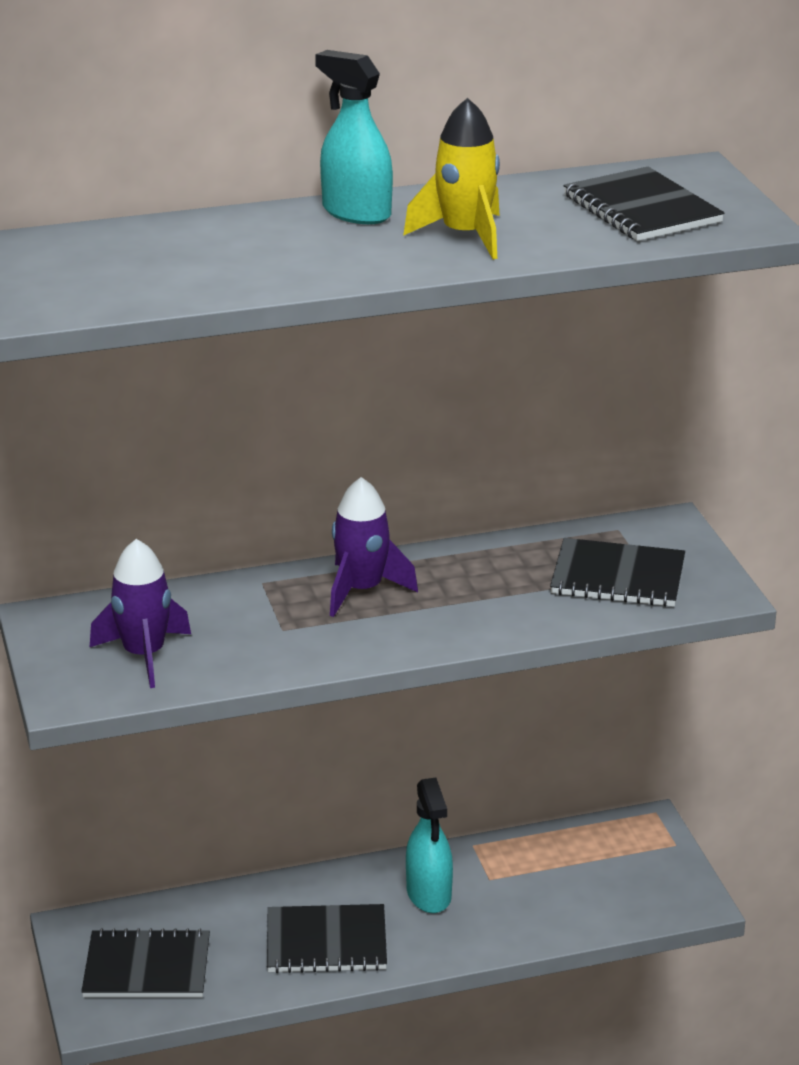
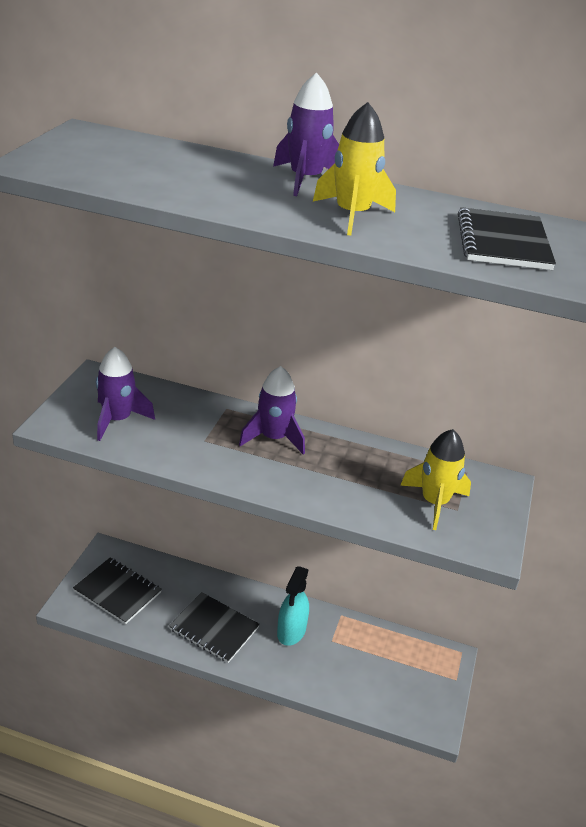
camera: 30 degrees right, 5 degrees up
(356, 212) = (305, 180): turquoise spray bottle -> purple rocket
(618, 576) = (434, 502): black notebook -> yellow rocket

